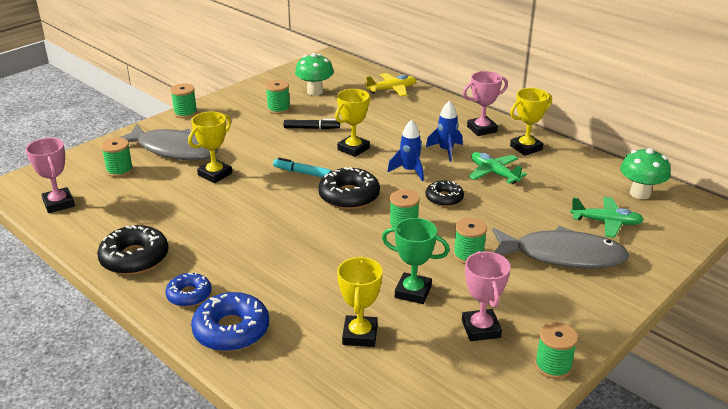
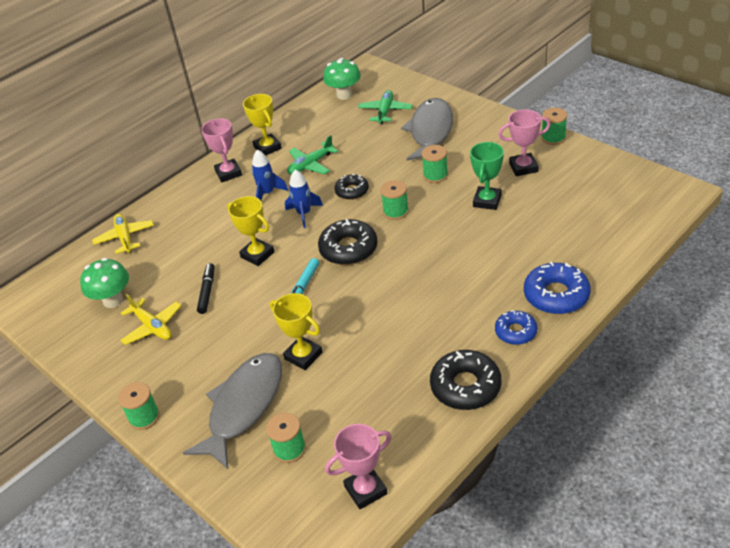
camera: 85 degrees left, 10 degrees up
(278, 109) = (152, 326): green spool -> yellow plane
(360, 335) = (544, 224): yellow trophy -> none

